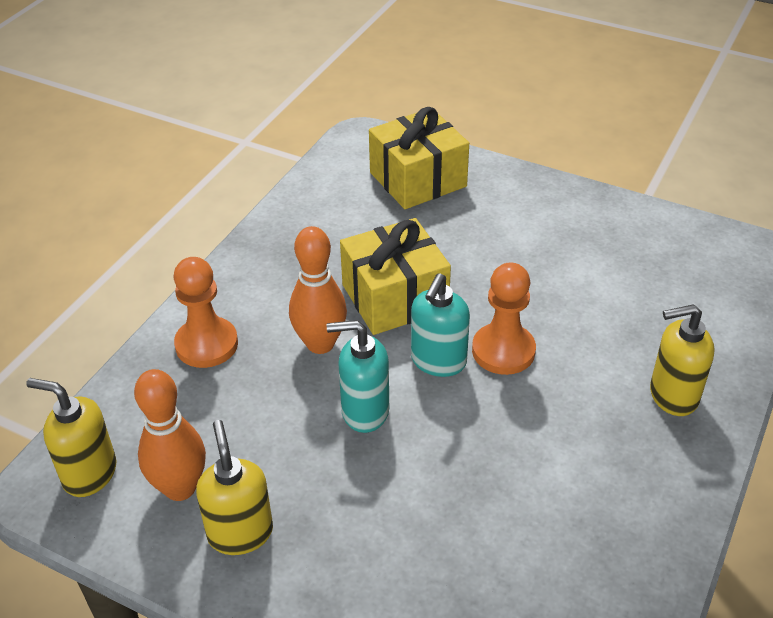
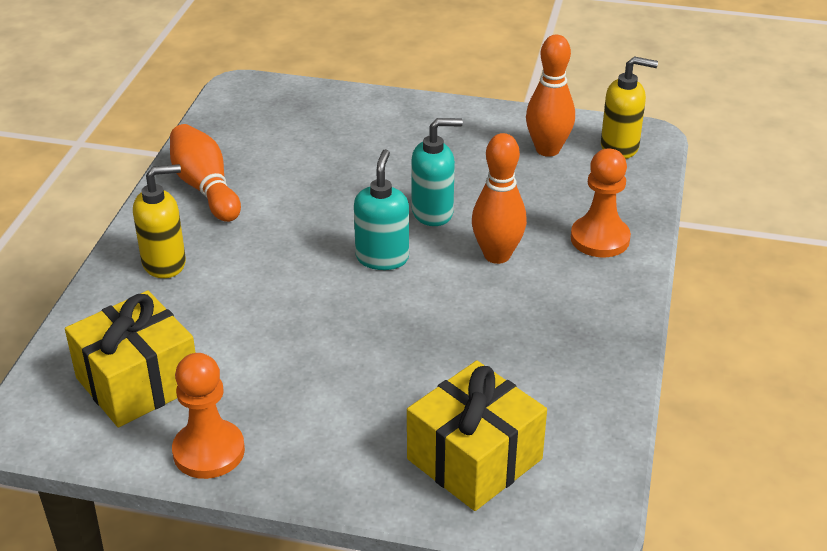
camera: 165 degrees right, 5 degrees down
(240, 533) = (488, 135): yellow soap dispenser -> none
(395, 297) = (444, 307): yellow gift -> yellow gift (138, 382)
(503, 351) = (323, 275): orange pawn -> orange pawn (209, 451)
(634, 506) = (205, 188): none -> orange bowling pin

